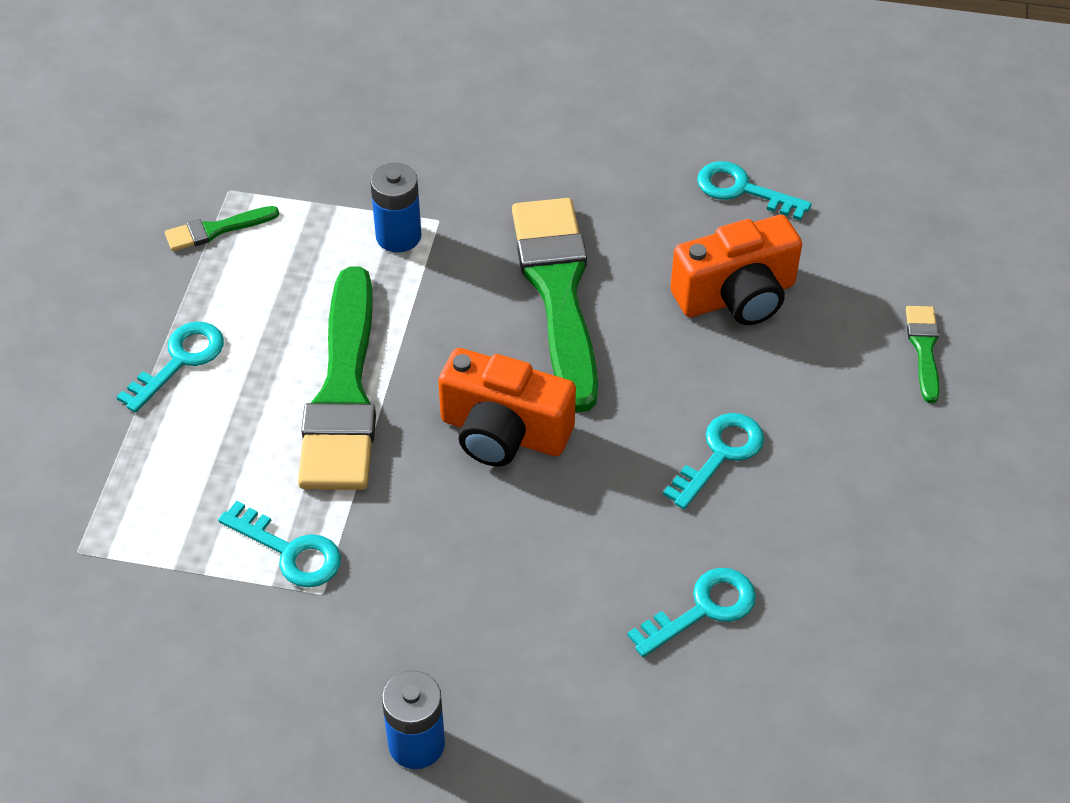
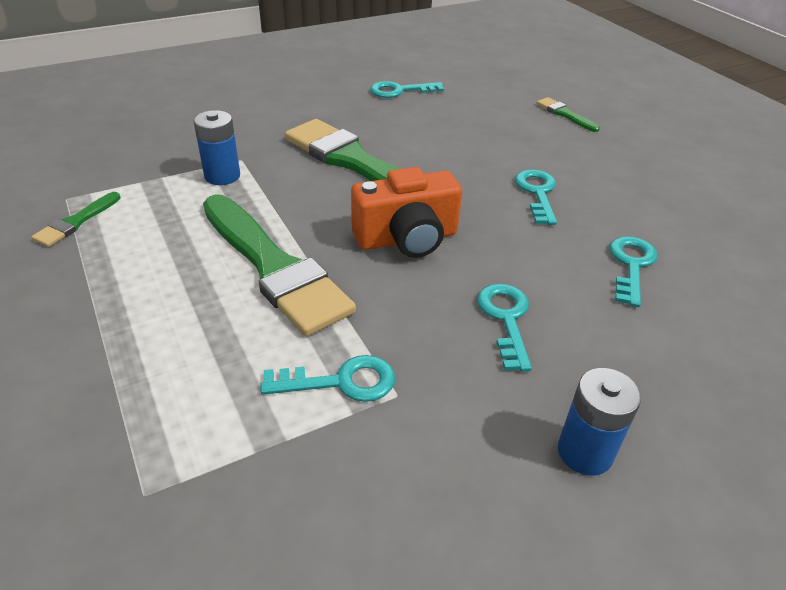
camera: 40 degrees left, 10 degrees down
(180, 360) = (118, 307): turquoise key -> turquoise key (505, 319)
(736, 296) = (453, 129): orange camera -> none

